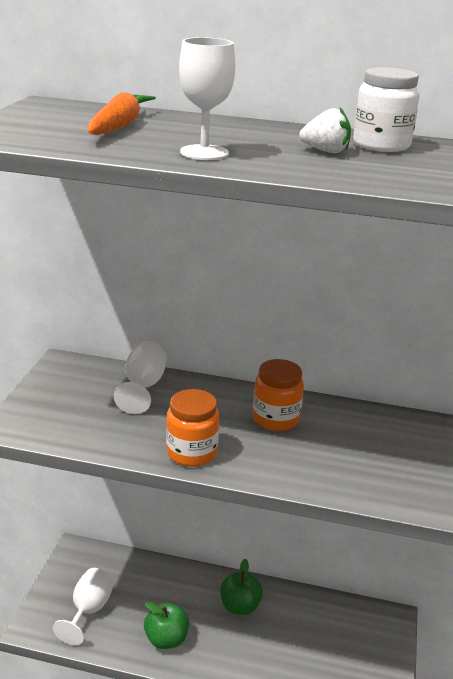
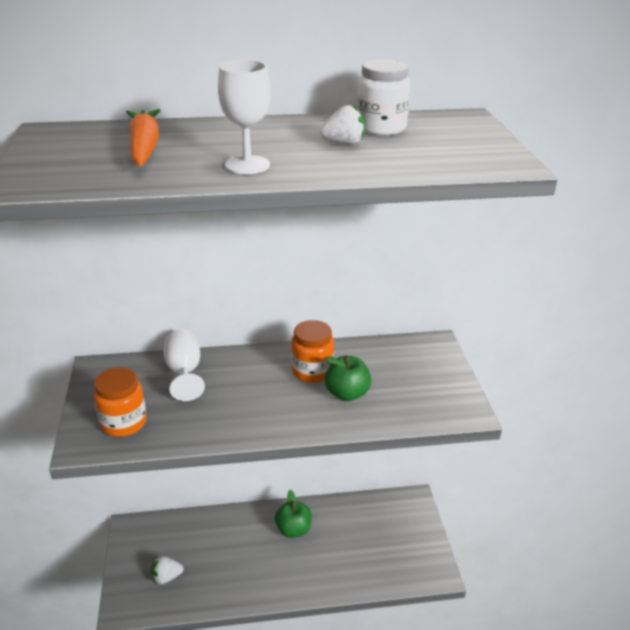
camera: 20 degrees left, 5 degrees up
(89, 610) = (166, 577): white goblet -> white strawberry
(166, 639) = (245, 578): green apple -> green apple (347, 393)
(192, 452) = (259, 422): orange jar -> orange jar (123, 423)

